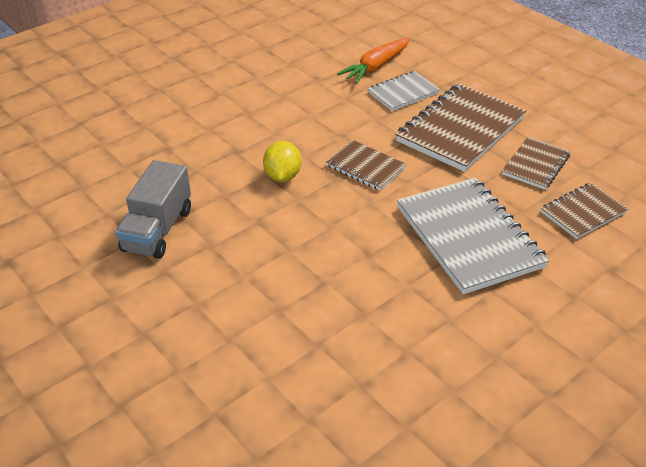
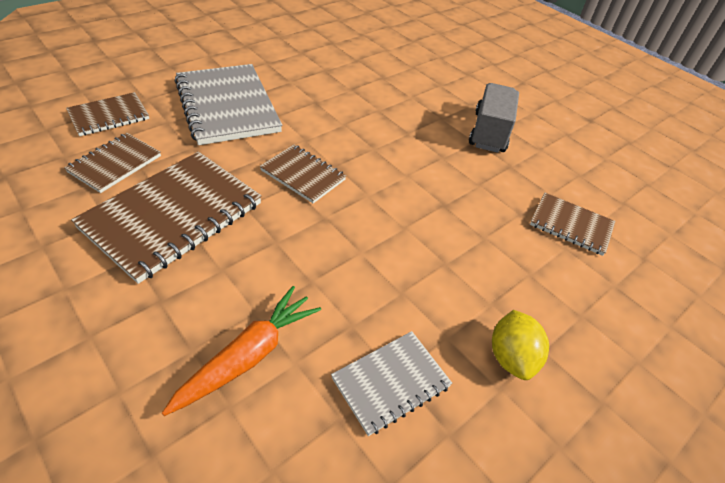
camera: 175 degrees right, 5 degrees up
(126, 142) = (571, 225): none -> brown notebook
(282, 176) = (389, 171): yellow lemon -> yellow lemon (511, 357)
(403, 93) = (223, 288): grey notebook -> grey notebook (391, 382)

